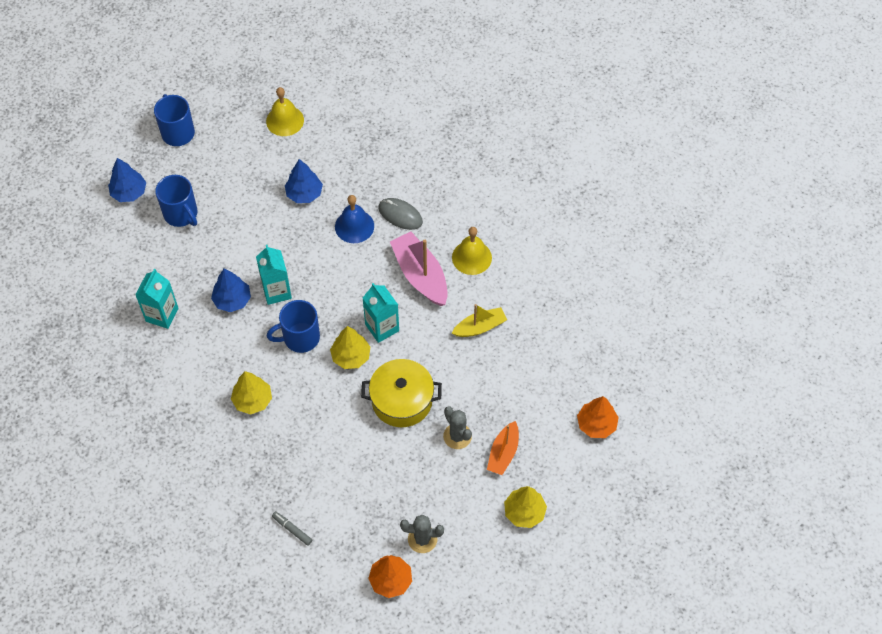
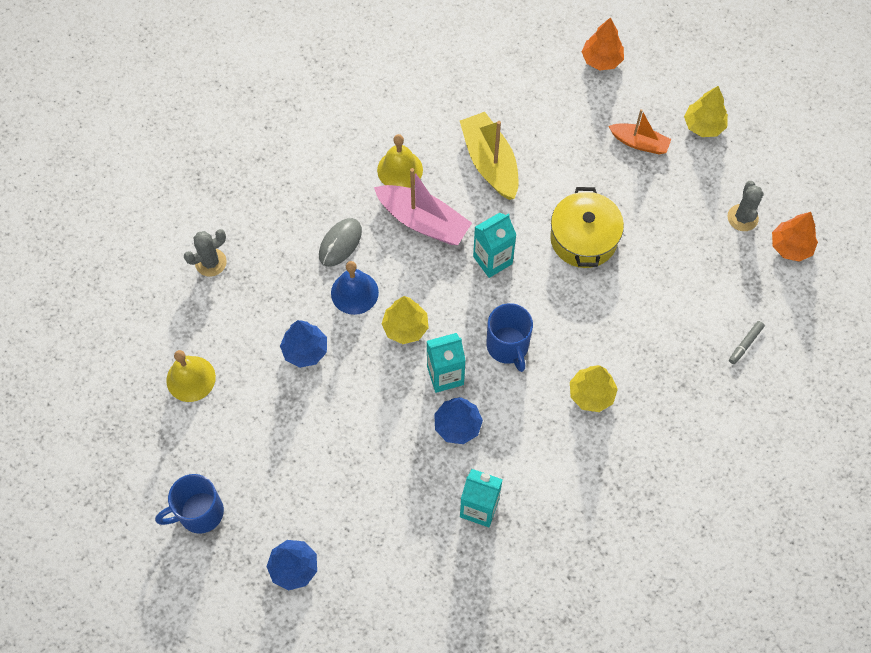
camera: 90 degrees left, 5 degrees up
(181, 214) = (330, 497): blue mug -> none
(351, 356) = (530, 291): yellow tree -> yellow tree (405, 327)
(420, 275) = (423, 221): pink boat -> pink boat turned 120 degrees counterclockwise
(457, 436) = (623, 185): grey cactus -> grey cactus (211, 262)
(480, 327) = (490, 162): yellow boat -> yellow boat, size x1.61

